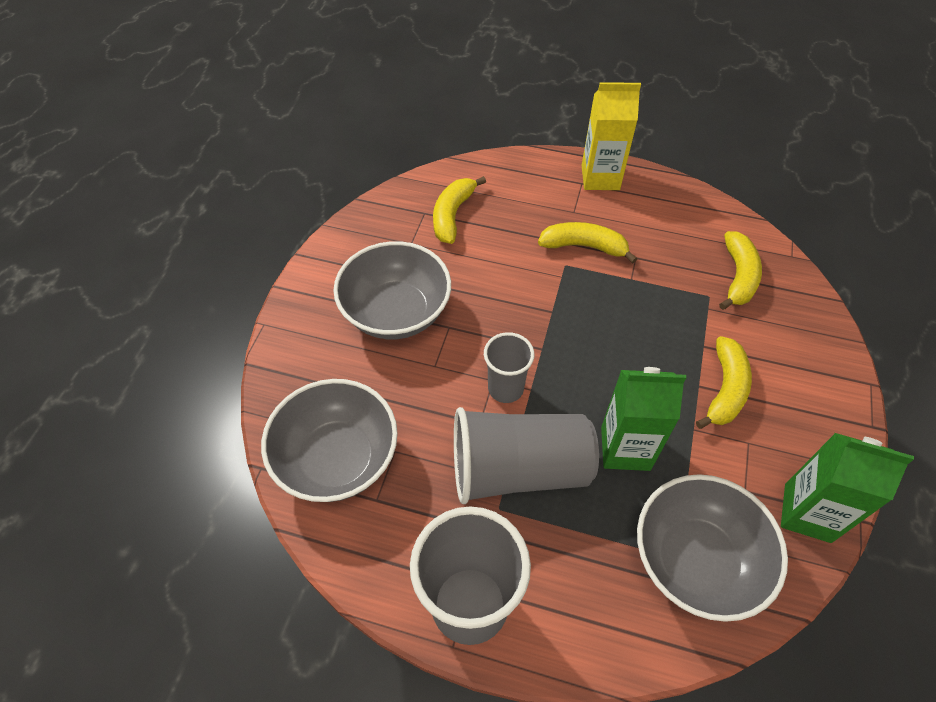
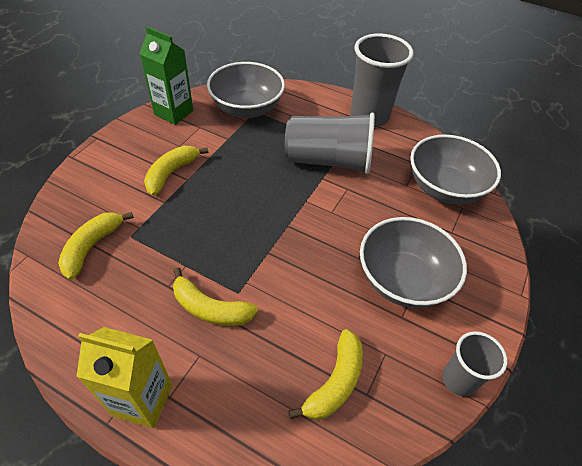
camera: 170 degrees left, 5 degrees down
(505, 388) = (324, 204): grey cup -> grey cup (458, 380)
(625, 448) = (257, 157): green carton -> none

